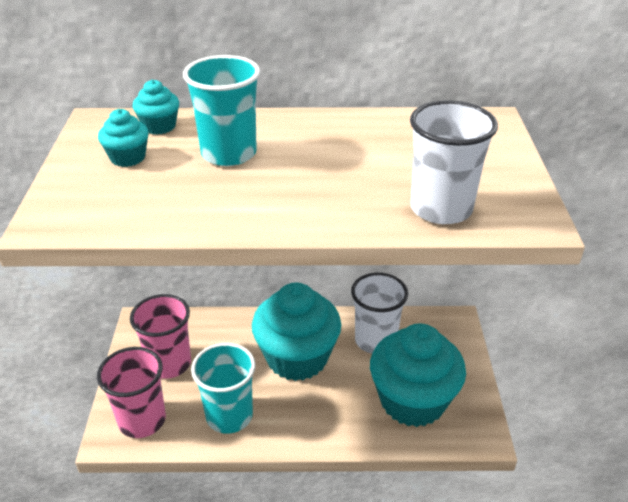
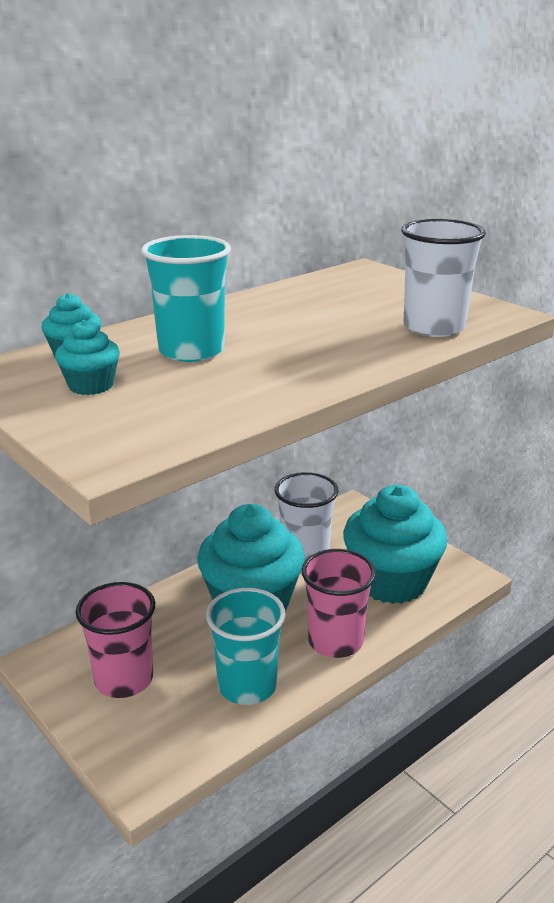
camera: 40 degrees left, 10 degrees down
(142, 420) = (159, 744): pink cup -> pink cup (335, 641)

